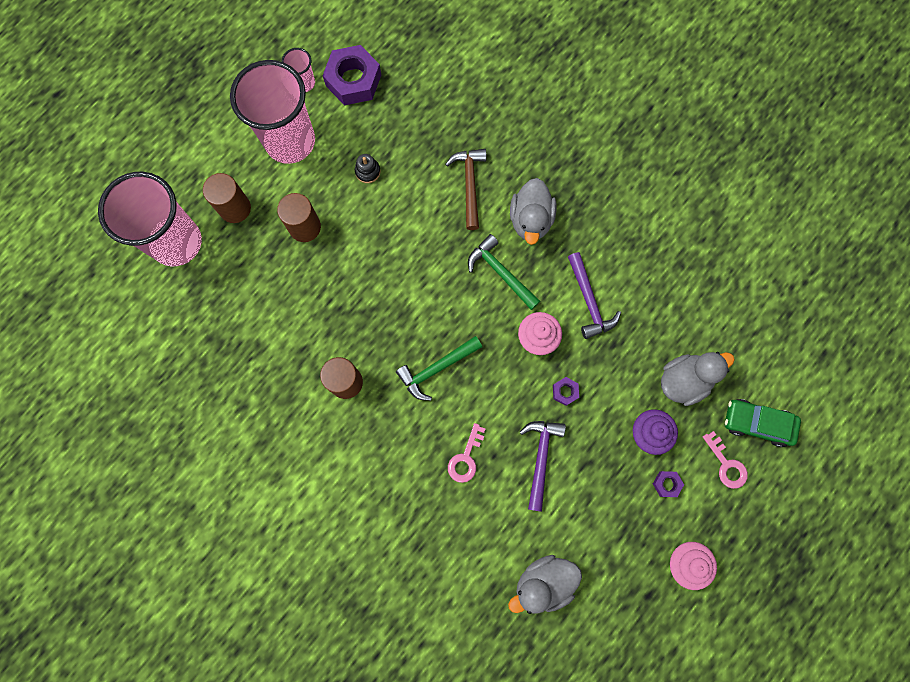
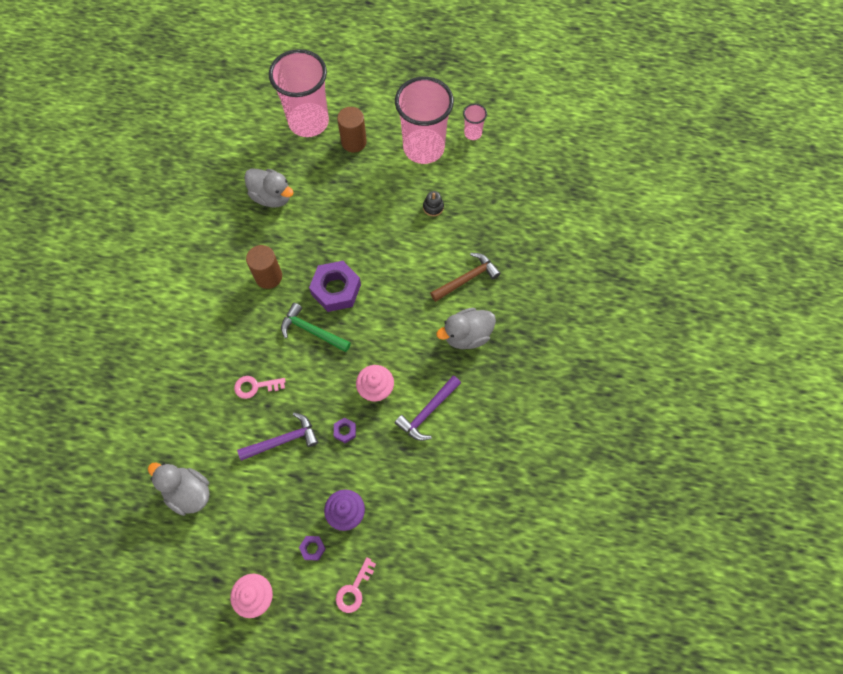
camera: 60 degrees right, 10 degrees down
(305, 227) = (366, 190): brown cylinder -> none
(353, 80) = (496, 162): purple nut -> purple nut (336, 289)
(500, 272) = (412, 336): green hammer -> none
(684, 380) = (405, 519): grey duck -> grey duck (272, 196)
(757, 423) = (403, 598): green car -> none

